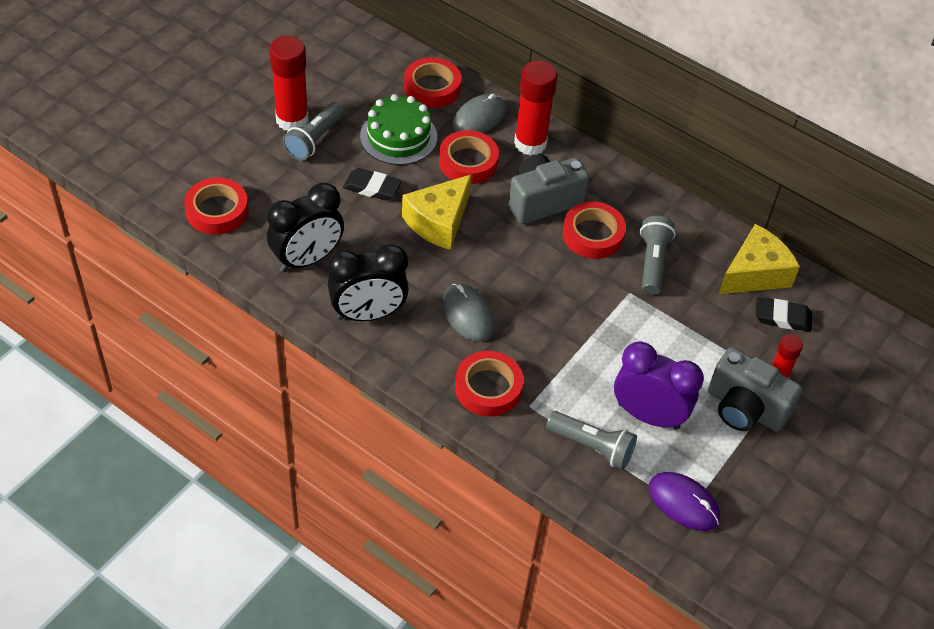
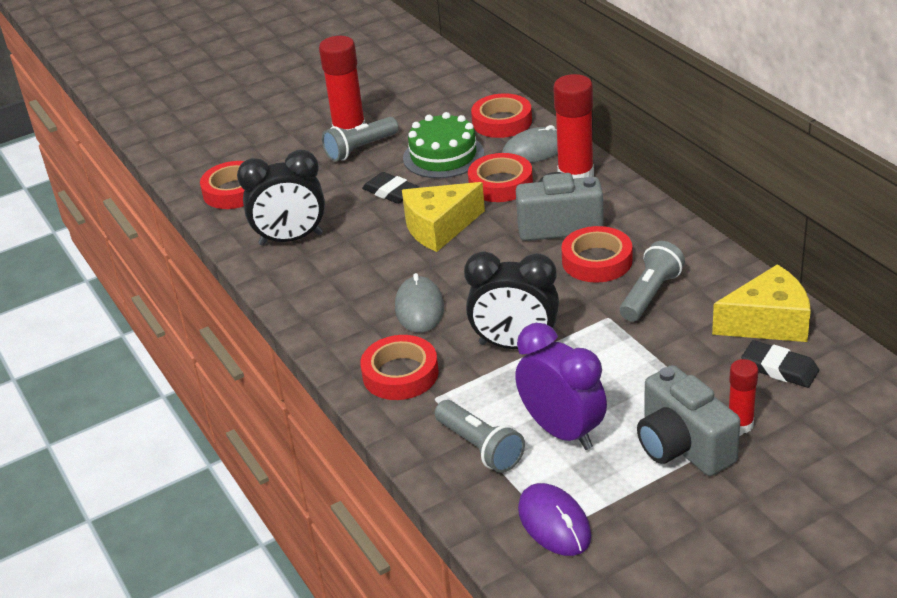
camera: 30 degrees right, 15 degrees down
(368, 314) = (319, 292): black clock -> black clock (515, 345)

